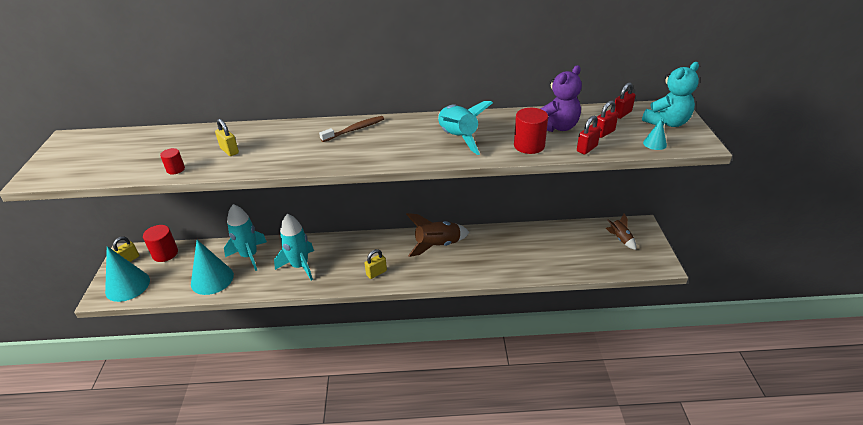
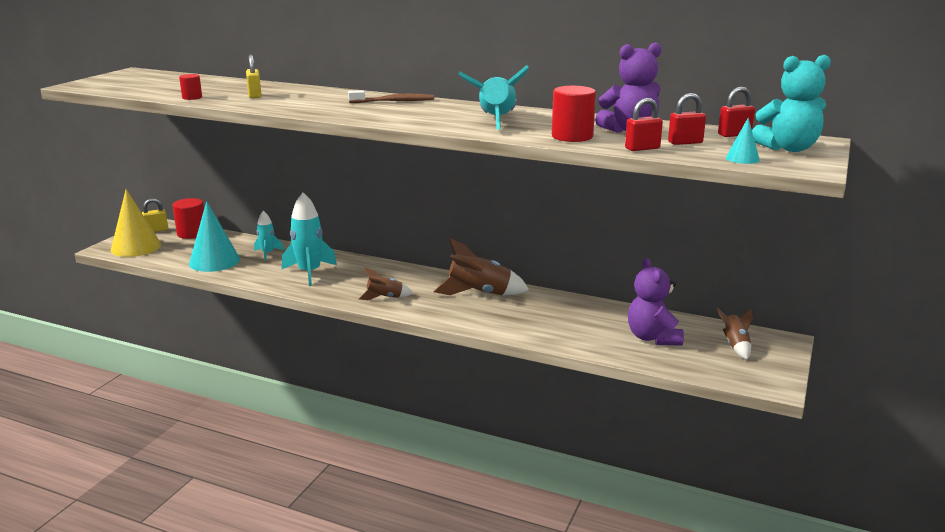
camera: 25 degrees right, 15 degrees down
(127, 286) = (136, 247): turquoise cone -> yellow cone
(249, 256) = (267, 253): turquoise rocket -> turquoise rocket, size x0.57
(376, 273) = (385, 298): yellow padlock -> brown rocket
(572, 249) = (653, 338): none -> purple teddy bear

